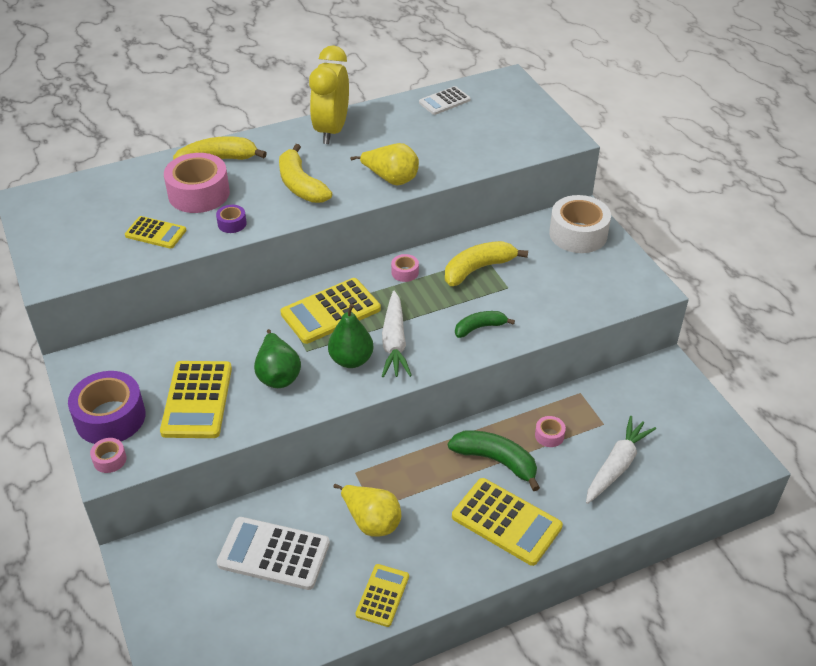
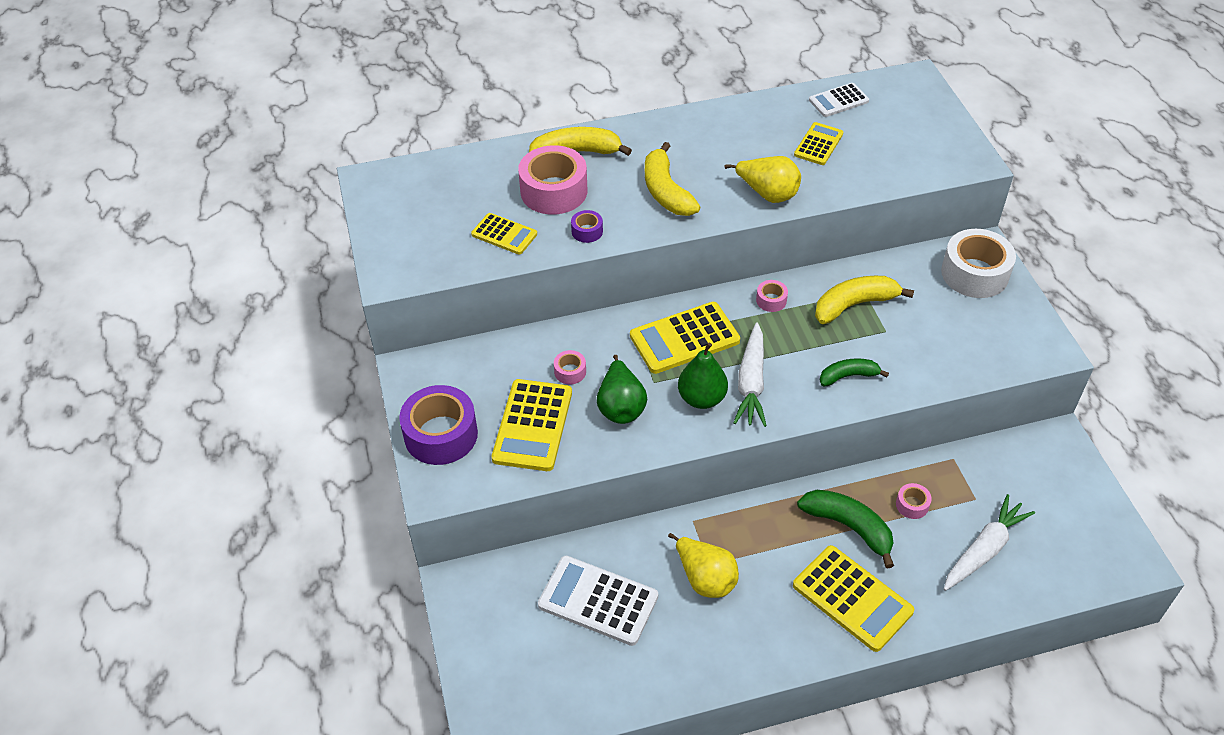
camera: 10 degrees right, 5 degrees up
(110, 459) = (437, 482): pink tape -> pink tape (570, 372)
(331, 130) = (706, 126): yellow clock -> none
(382, 595) = (709, 662): yellow calculator -> yellow calculator (818, 144)

